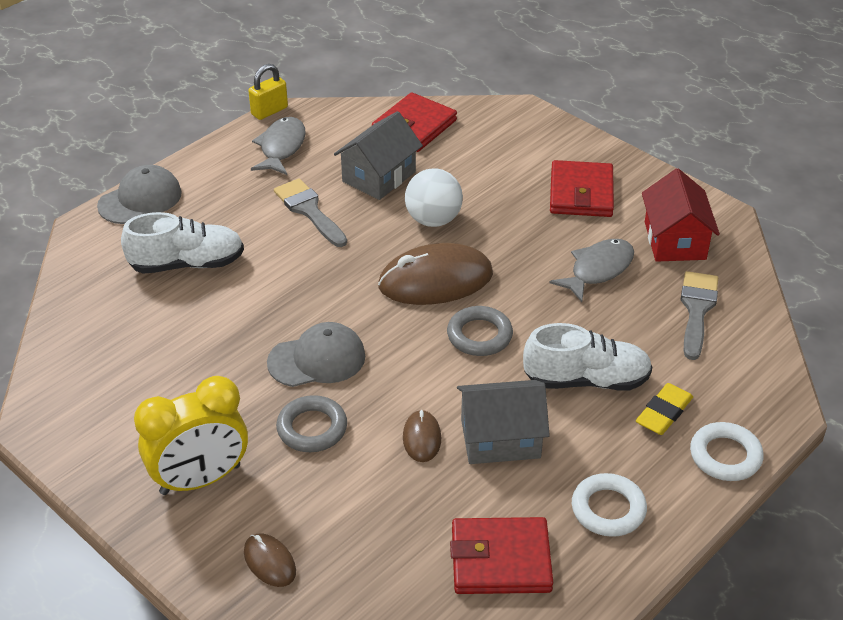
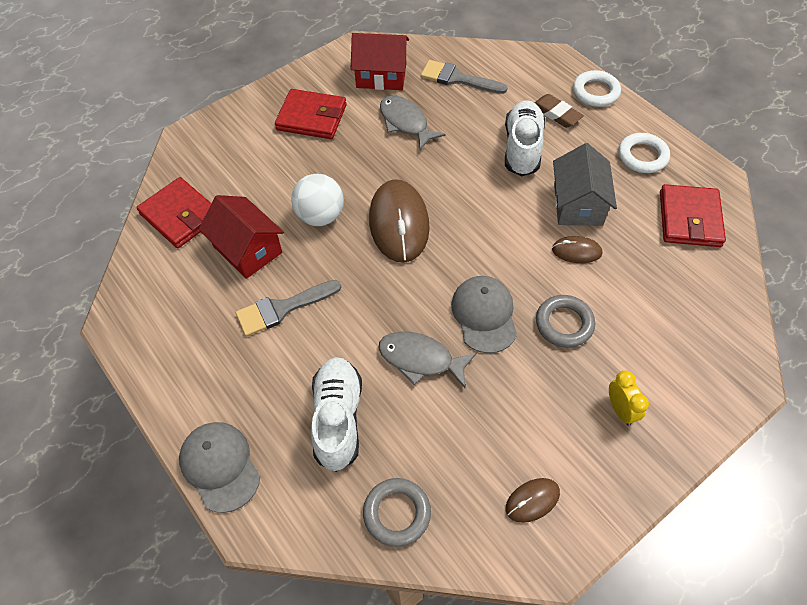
camera: 80 degrees left, 15 degrees up
(200, 479) = (620, 410): yellow clock -> yellow clock, size x0.50
(269, 111) = (106, 335): yellow padlock -> none
(269, 562) = (703, 361): brown mouse -> brown mouse (532, 500)
(281, 147) = (174, 327): grey fish -> grey fish (420, 359)
(379, 176) = (247, 249): grey house -> red house
(479, 335) = (468, 203): grey ring -> grey ring (397, 513)
(663, 413) = (556, 114): yellow eraser -> brown eraser

